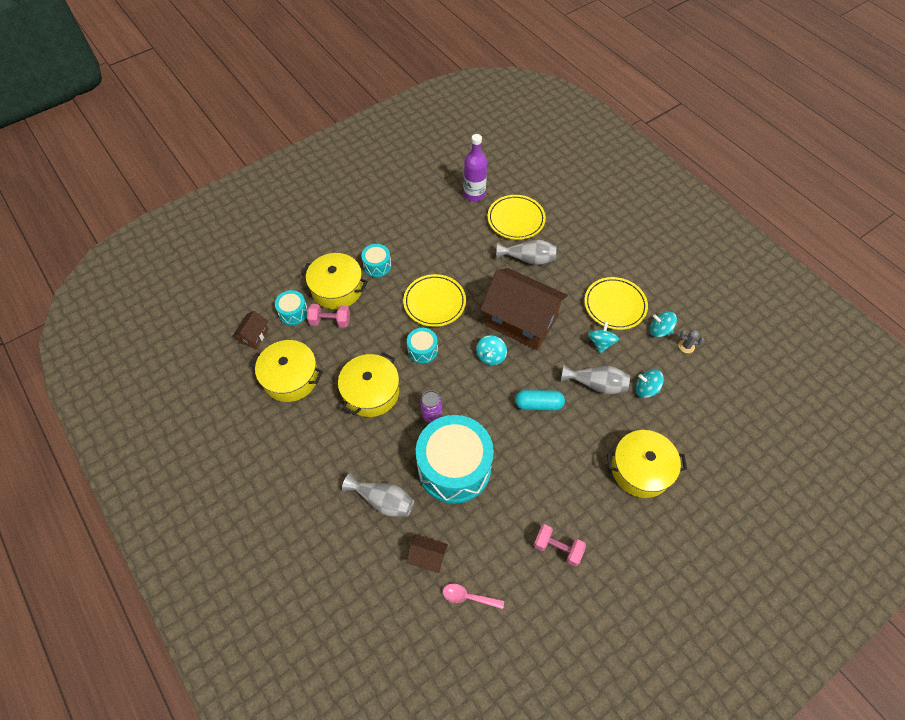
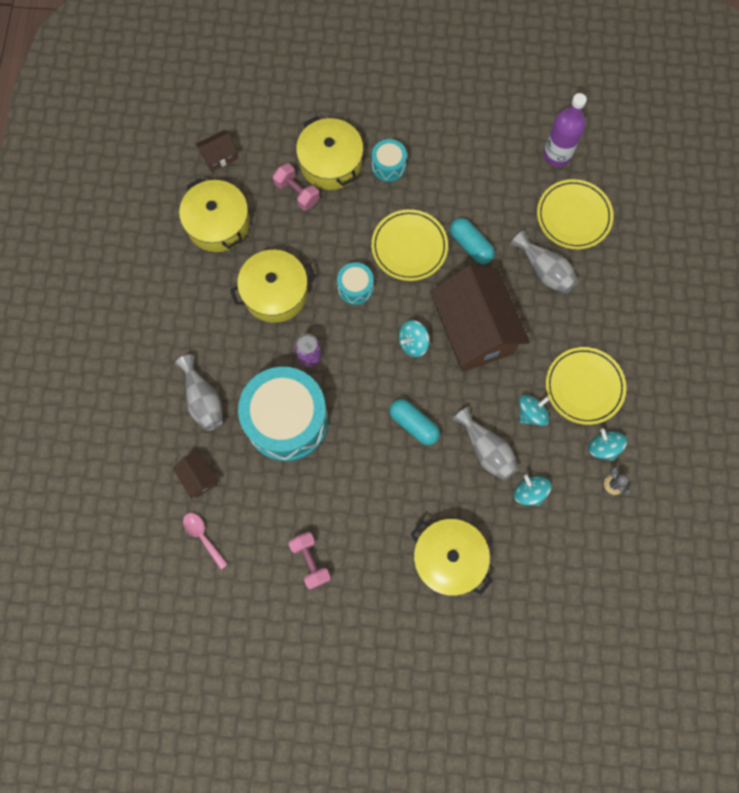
camera: 40 degrees right, 15 degrees up
(293, 312) = (271, 158): turquoise drum -> none
(471, 275) = (470, 245): none -> turquoise capsule

